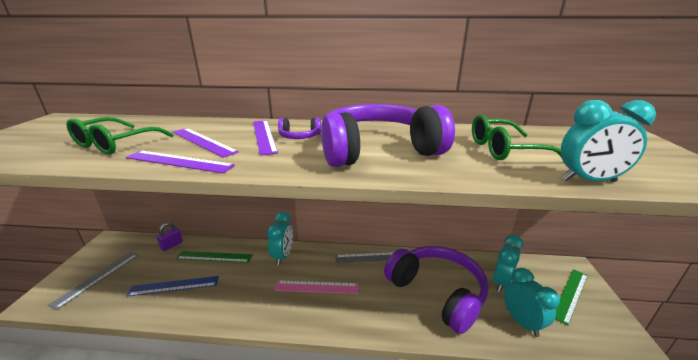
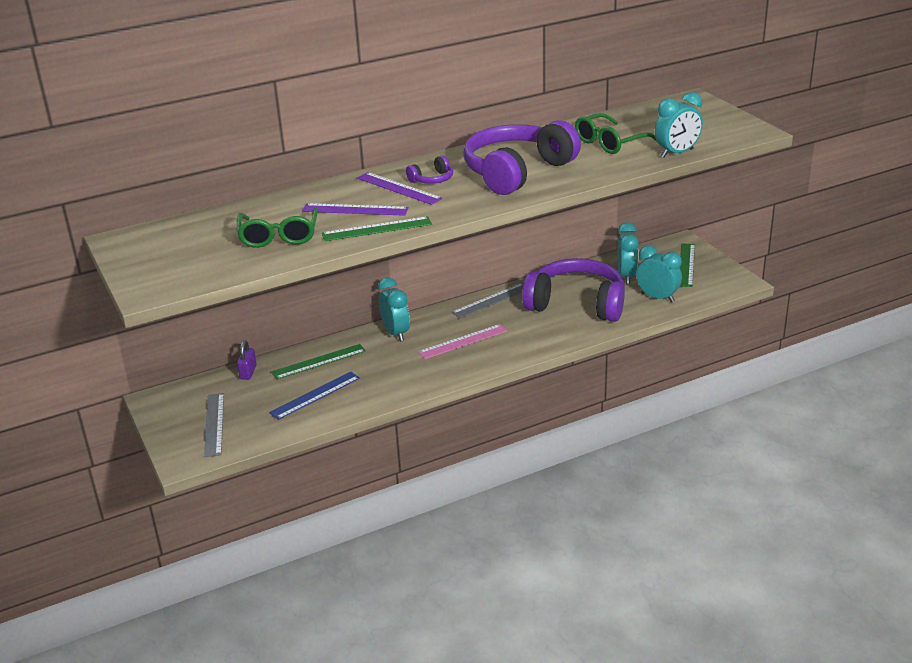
camera: 30 degrees left, 5 degrees up
(179, 161) = (377, 229): purple ruler -> green ruler

